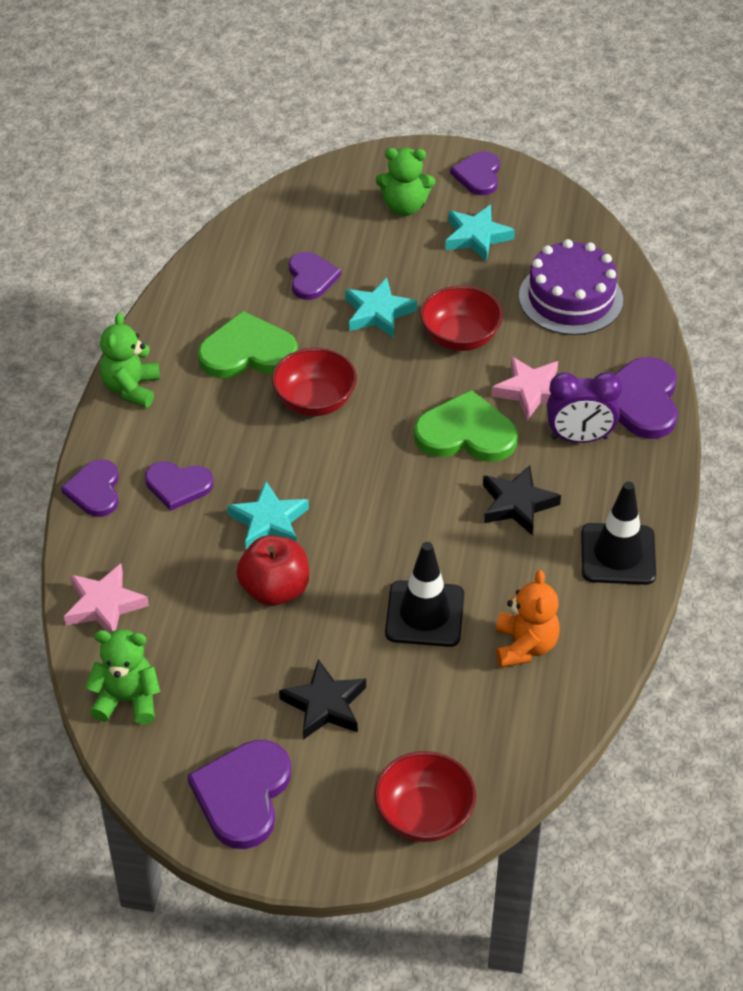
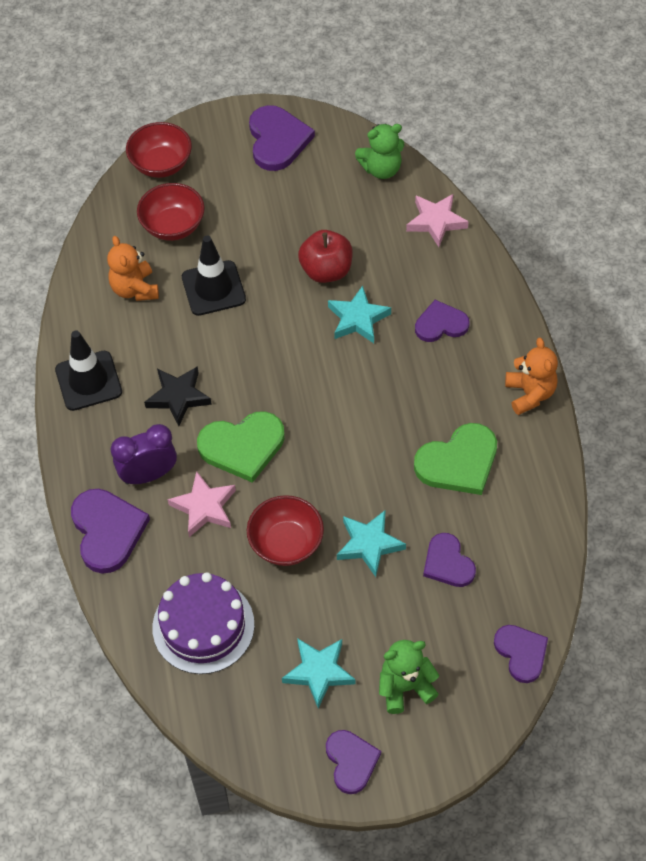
camera: 160 degrees right, 10 degrees up
(95, 490) = (498, 299): purple heart -> purple heart (521, 653)
(131, 388) = (529, 394): green teddy bear -> orange teddy bear
(315, 401) = (377, 434): red bowl -> red bowl (173, 226)
(324, 705) = (253, 207): black star -> none

